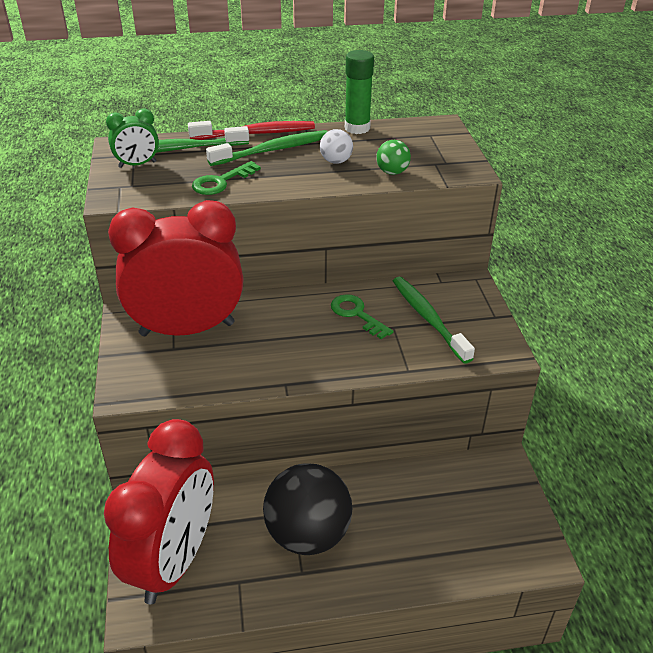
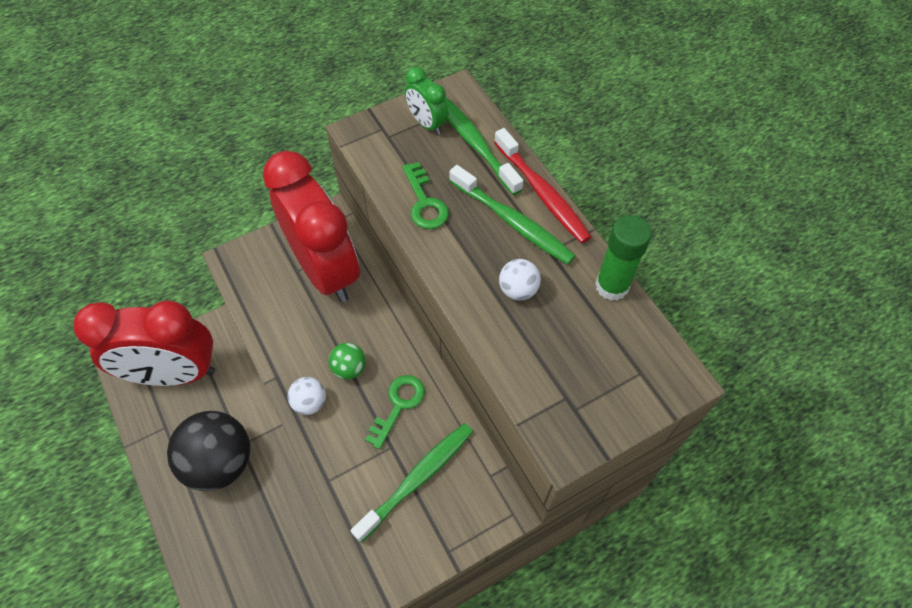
camera: 70 degrees right, 20 degrees up
(221, 182) = (425, 202): green key -> green key turned 135 degrees counterclockwise
(325, 366) = (310, 402): none -> white ball
(392, 172) = (520, 355): green ball -> green ball (349, 368)

